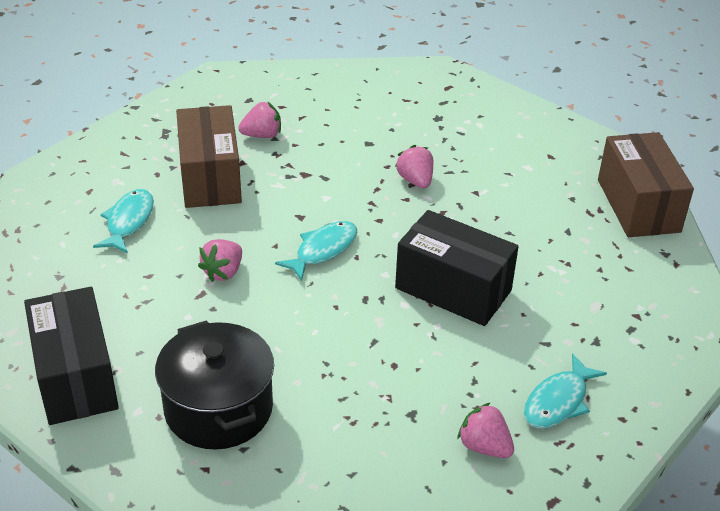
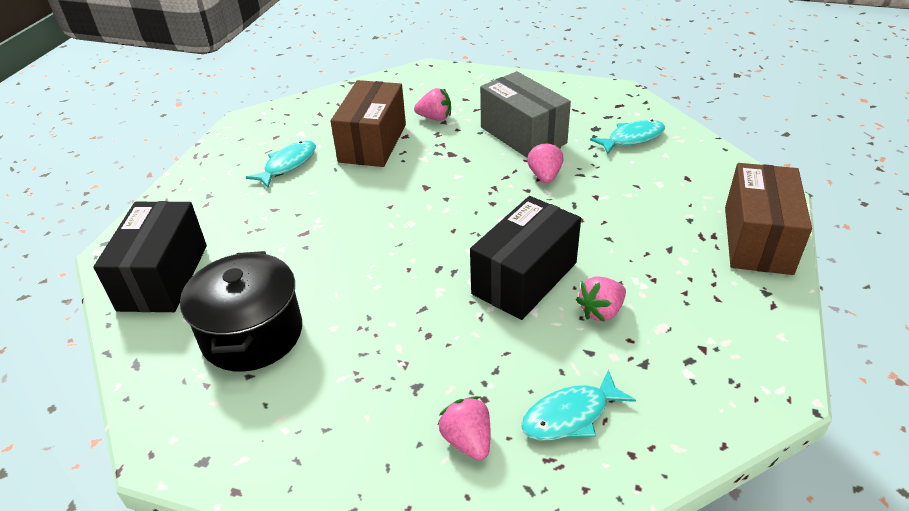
camera: 25 degrees right, 0 degrees up
(223, 272) = (333, 219): pink strawberry -> pink strawberry (601, 311)
(323, 250) = (427, 218): turquoise fish -> turquoise fish (632, 138)
(368, 139) = (523, 135): none -> grey box
(453, 289) = (524, 278): black box -> black box turned 75 degrees clockwise

